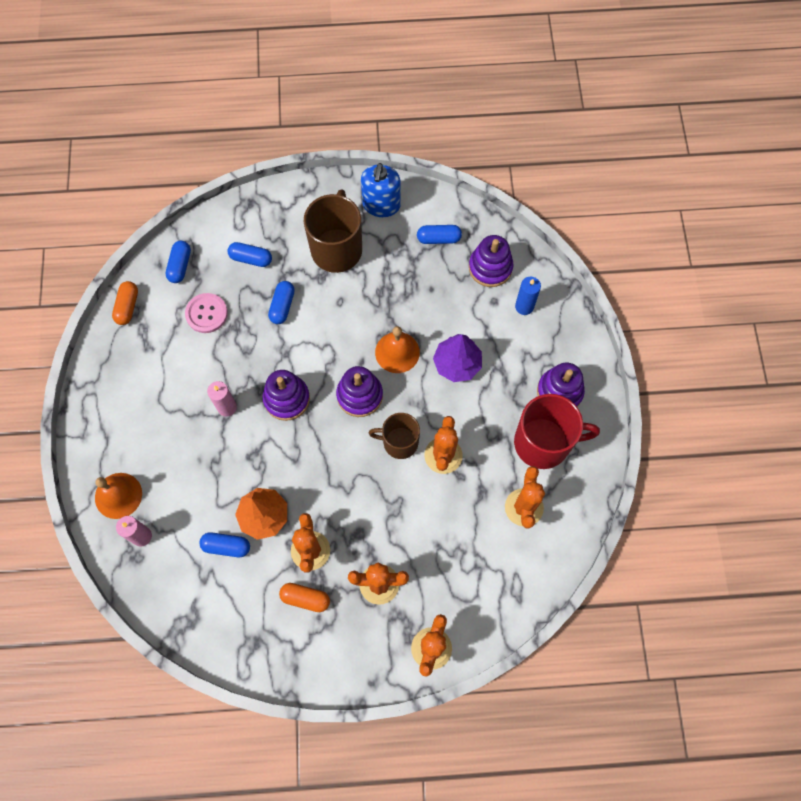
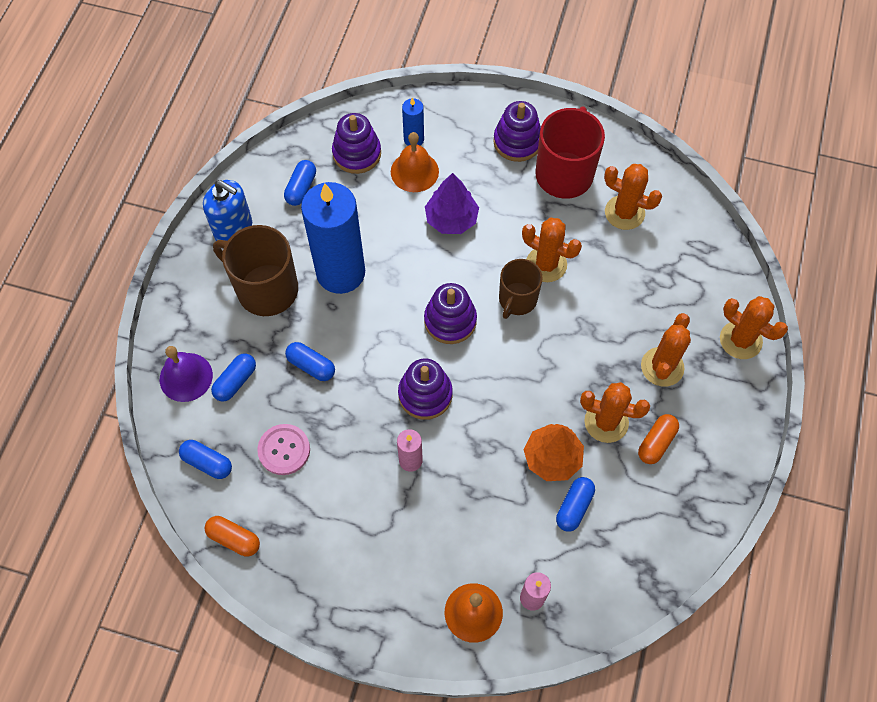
camera: 70 degrees left, 5 degrees down
(243, 224) = (186, 377): none -> purple bell
(372, 297) = (340, 272): none -> blue candle
(397, 352) = (415, 269): orange bell -> orange bell (414, 171)

